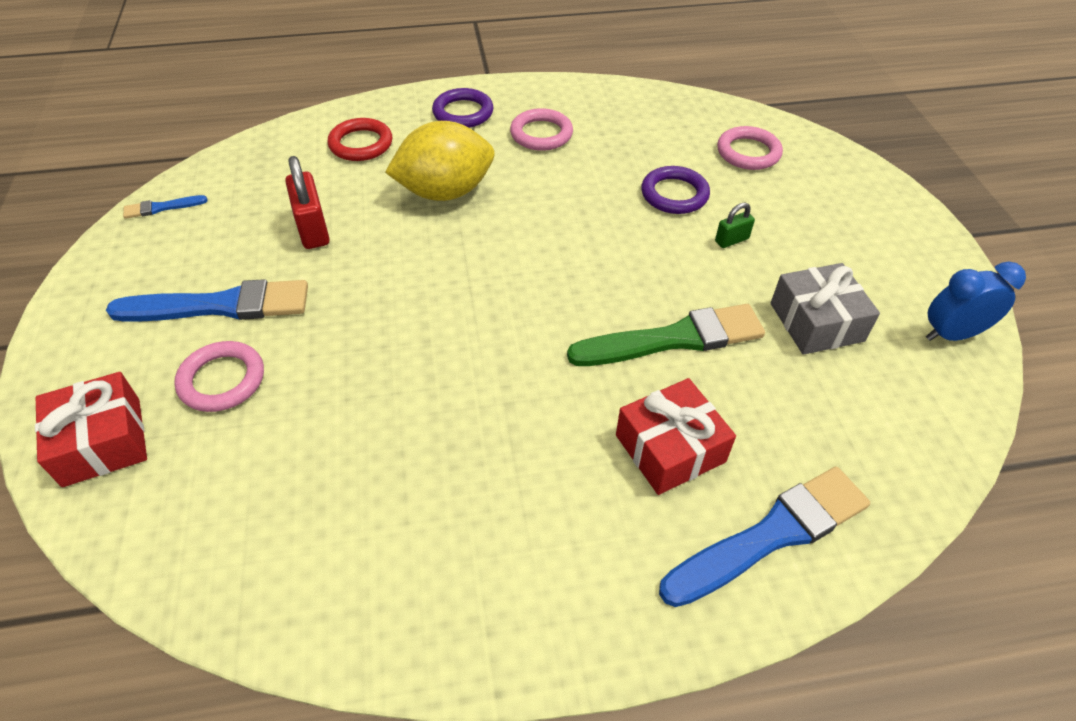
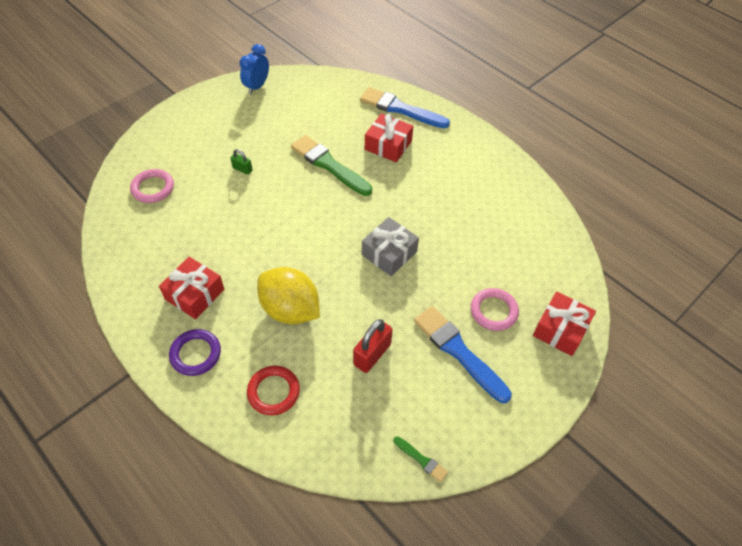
camera: 125 degrees left, 5 degrees up
(161, 208) = (421, 460): blue brush -> green brush
(541, 134) = (195, 294): pink ring -> red gift
(674, 194) = (217, 204): purple ring -> none
(816, 322) = (281, 125): grey gift -> grey gift (389, 253)
(951, 334) = (257, 86): blue clock -> blue clock turned 75 degrees clockwise

